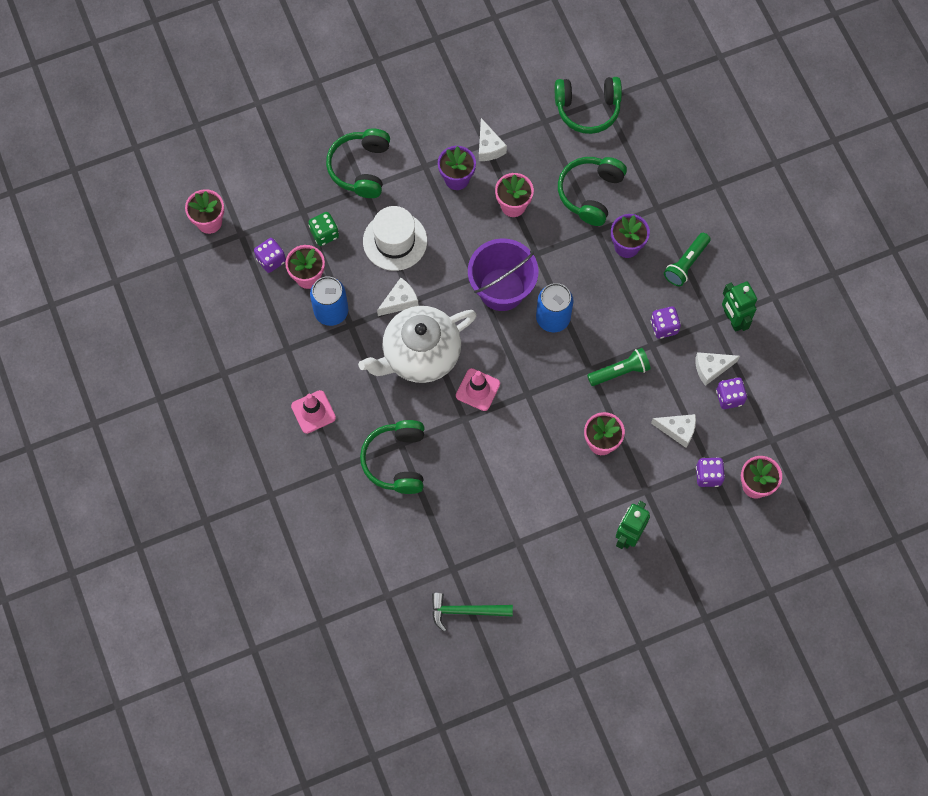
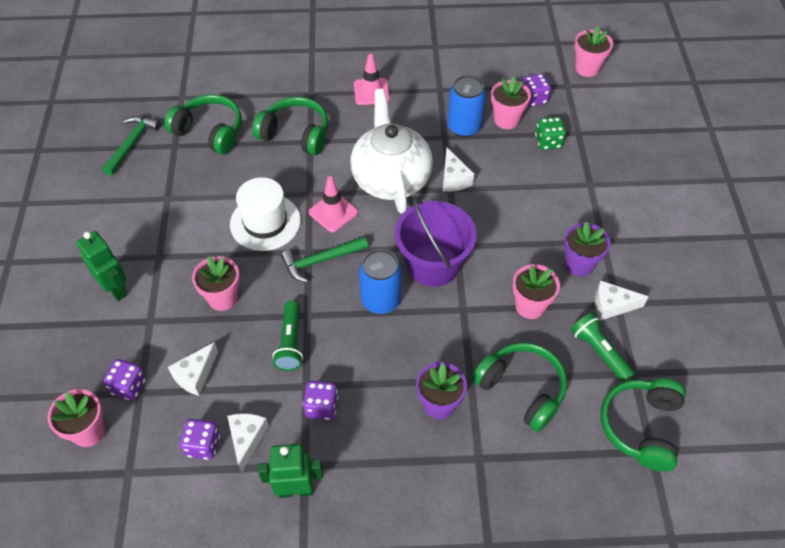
camera: 110 degrees right, 15 degrees down
(361, 168) = (615, 187): green headphones -> green headphones (210, 132)
(395, 241) = (521, 192): white hat -> white hat (265, 222)
(533, 380) = (320, 260): none -> green hammer
(686, 263) = (391, 463): green flashlight -> green flashlight (599, 352)

